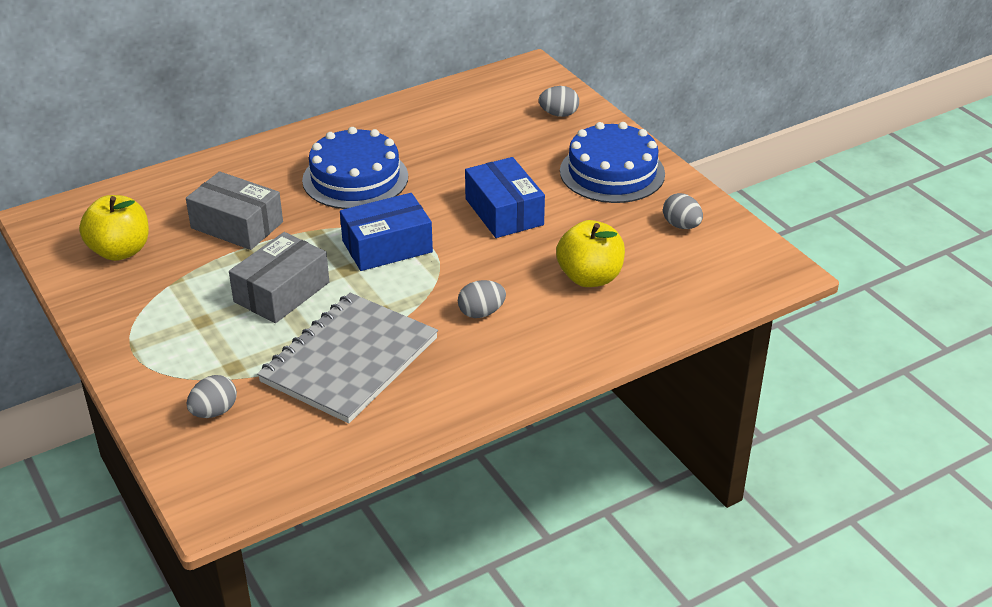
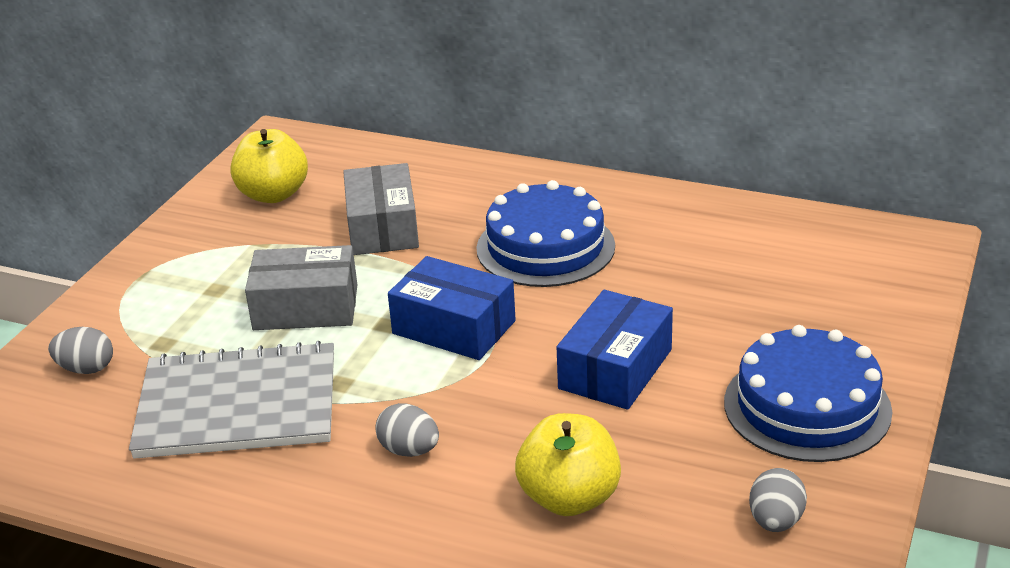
camera: 55 degrees right, 5 degrees down
(559, 114) = (864, 307): grey egg -> none

